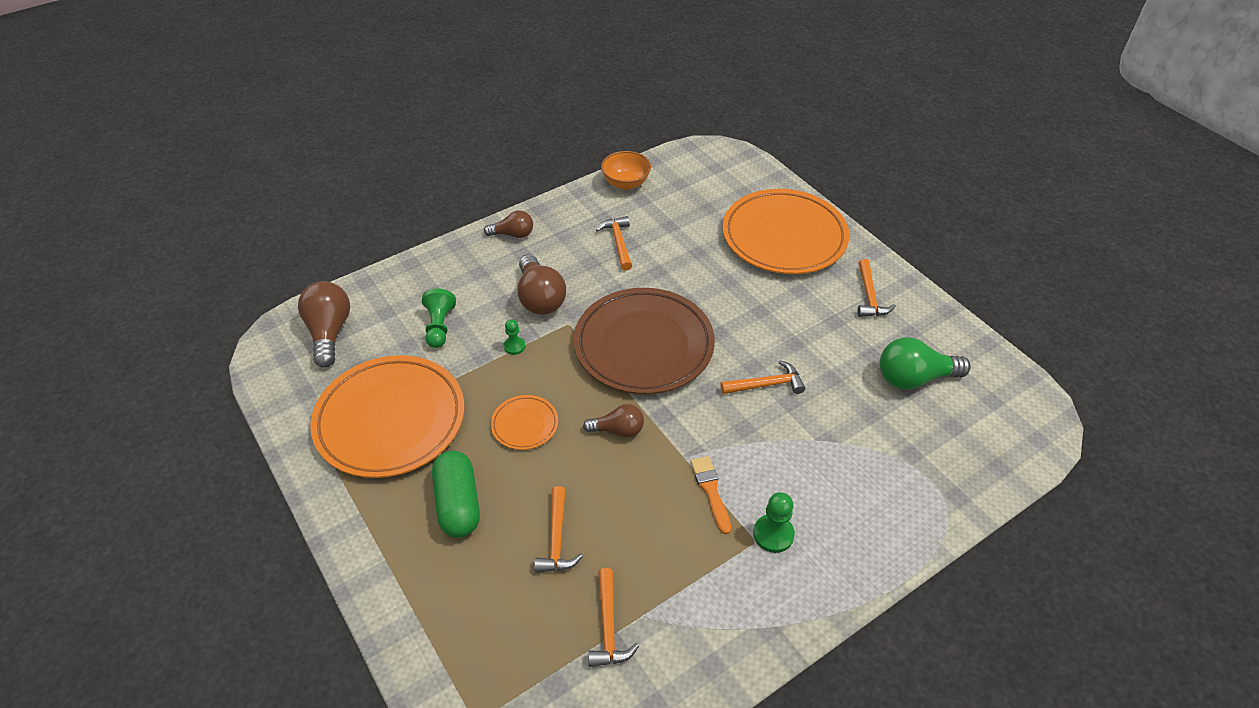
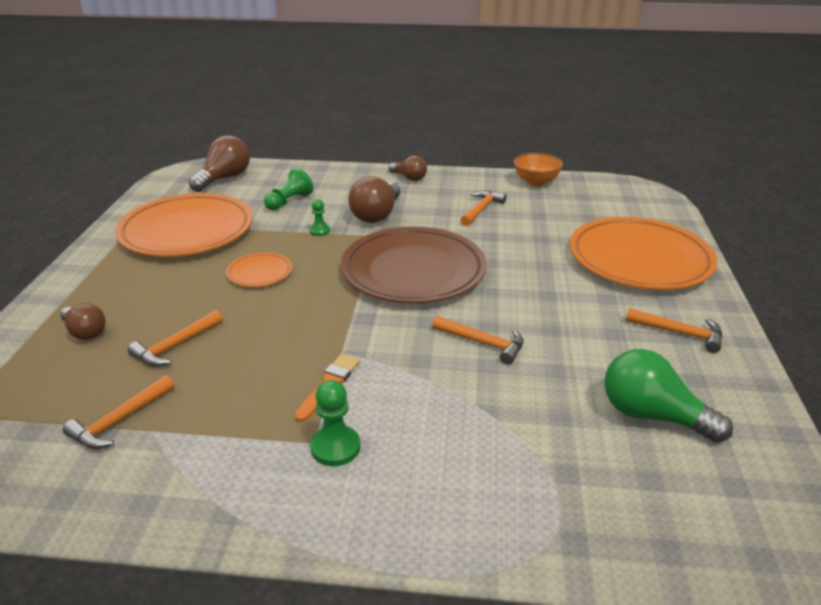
camera: 40 degrees right, 15 degrees down
(458, 504) = (152, 291): green capsule -> none
(618, 430) = (317, 309): brown light bulb -> brown light bulb (85, 332)
(869, 296) = (680, 333): orange hammer -> orange hammer turned 105 degrees counterclockwise

